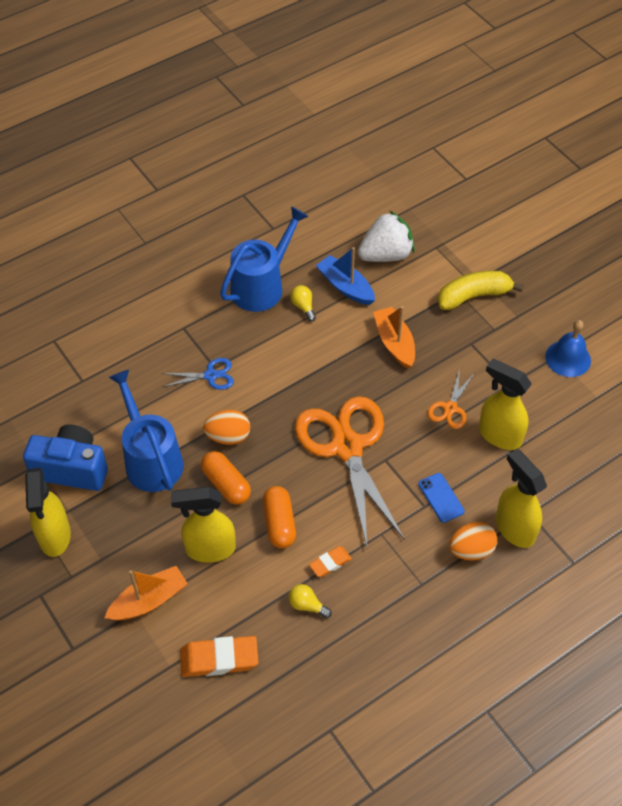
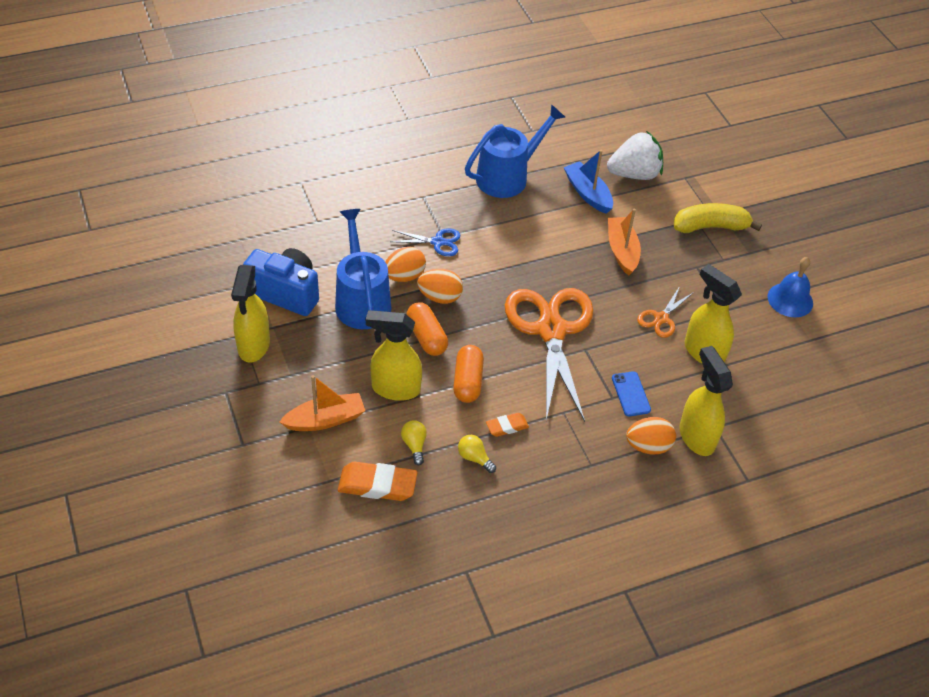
camera: 10 degrees right, 5 degrees down
(187, 422) = (404, 276): none -> orange egg
(303, 307) = (542, 202): yellow light bulb -> yellow light bulb (414, 445)

